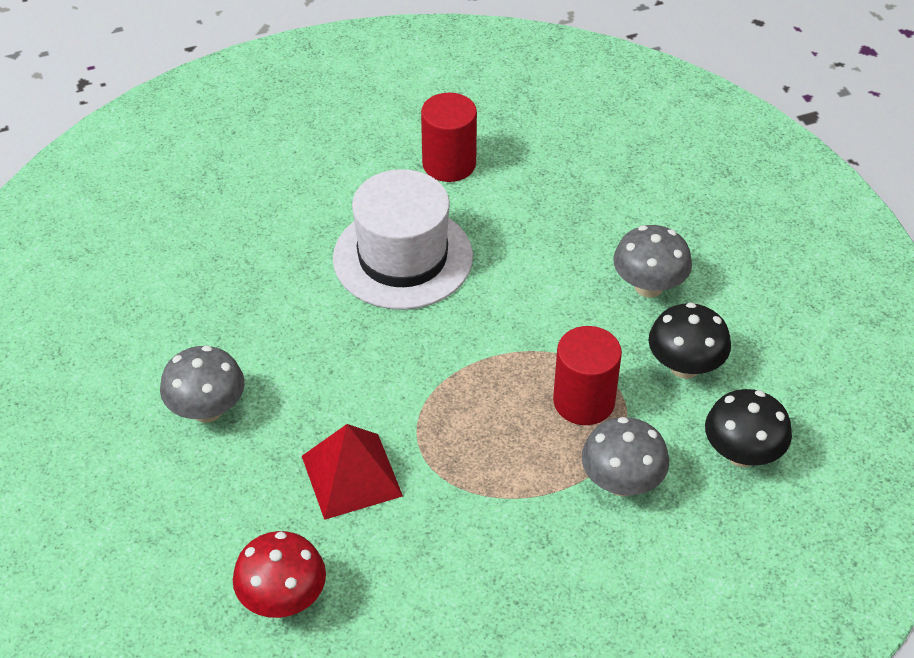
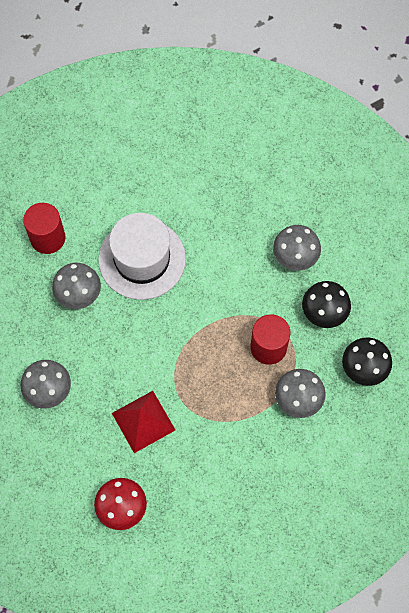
camera: 10 degrees left, 20 degrees up
(291, 289) = (79, 294): none -> grey mushroom
(449, 164) = (157, 180): red cylinder -> red cylinder (48, 238)

